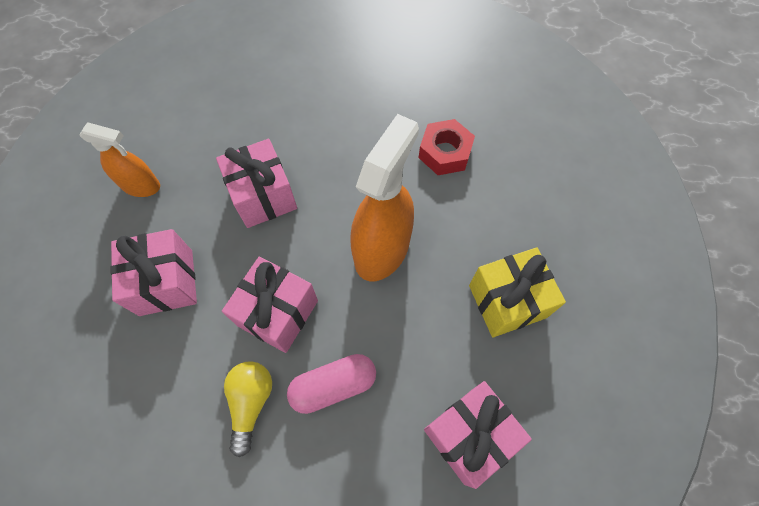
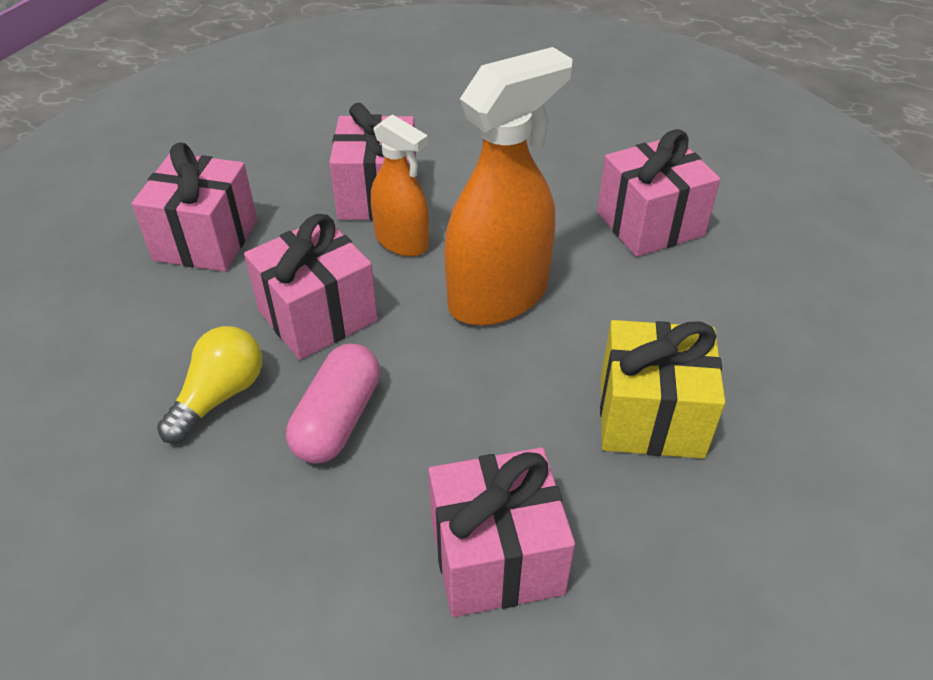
camera: 25 degrees right, 20 degrees down
(141, 186) = (243, 144): orange spray bottle -> orange spray bottle (402, 242)
(333, 385) = (337, 419): pink capsule -> pink capsule turned 75 degrees counterclockwise
(445, 153) = (650, 223): red nut -> pink gift

